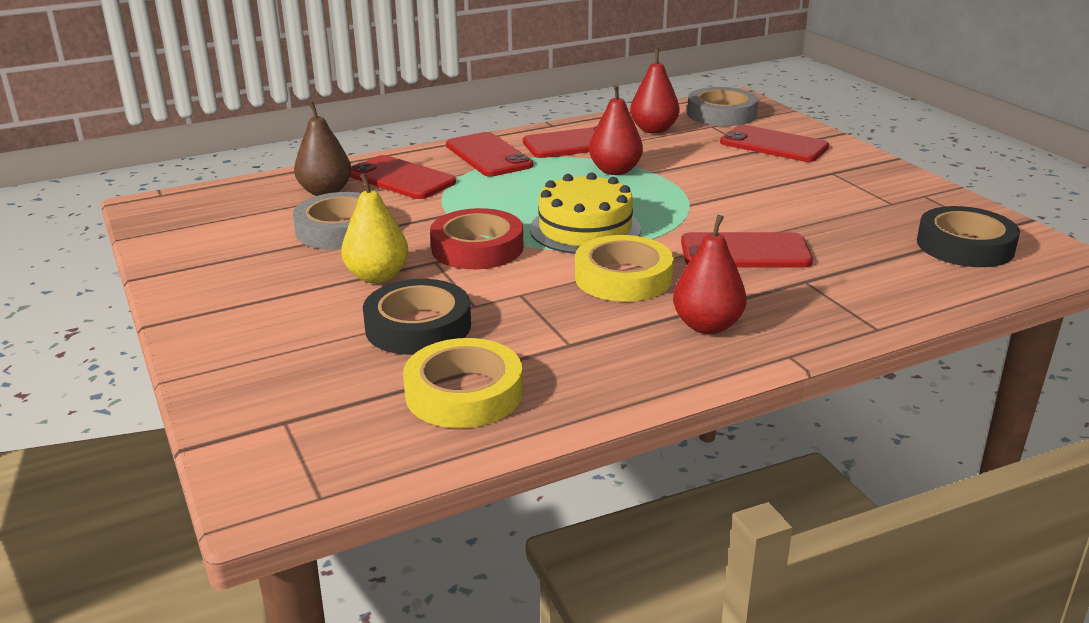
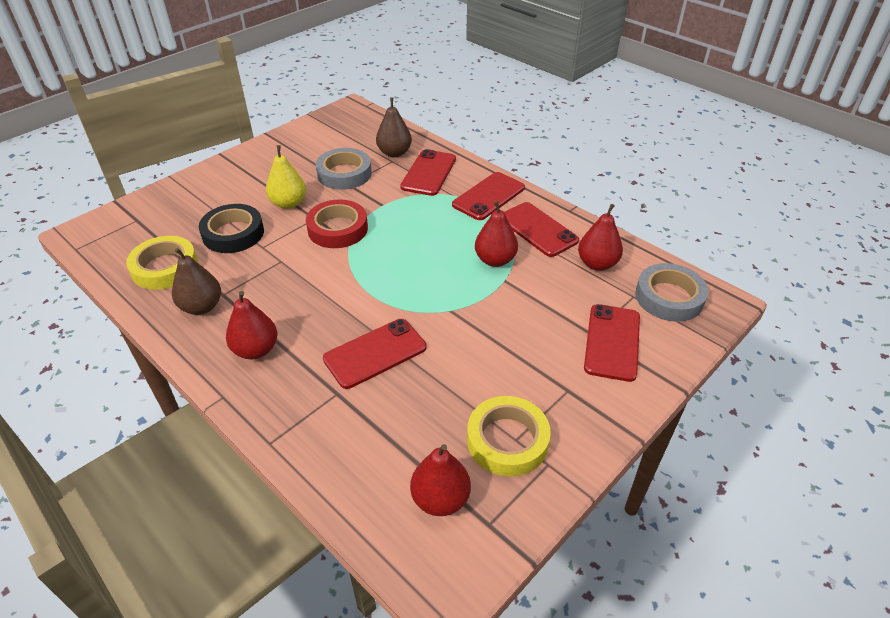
camera: 70 degrees right, 15 degrees up
(585, 229) = (383, 267): yellow cake -> none
(590, 363) = (201, 307): none -> brown pear
(623, 277) = (315, 299): yellow tape -> yellow tape (507, 440)
(745, 252) = (375, 353): red phone -> red phone turned 75 degrees clockwise
(965, 246) = (440, 499): black tape -> red pear

